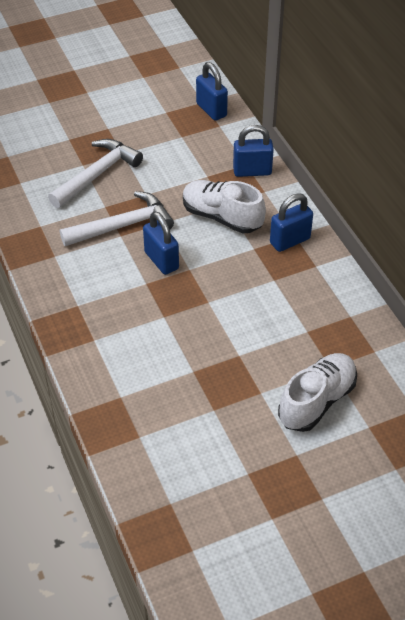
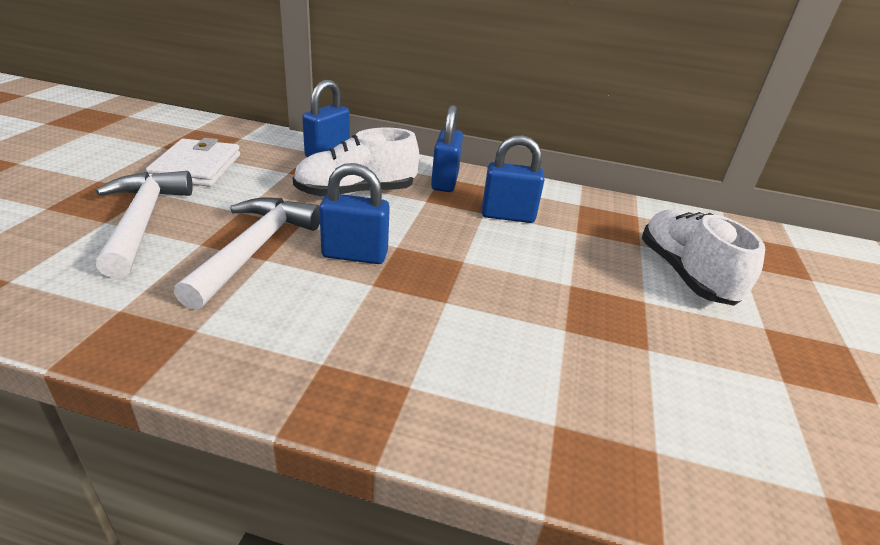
camera: 55 degrees left, 15 degrees down
(164, 143) = (197, 167): none -> white wallet
(211, 110) = (214, 131): blue padlock -> blue padlock (508, 216)

